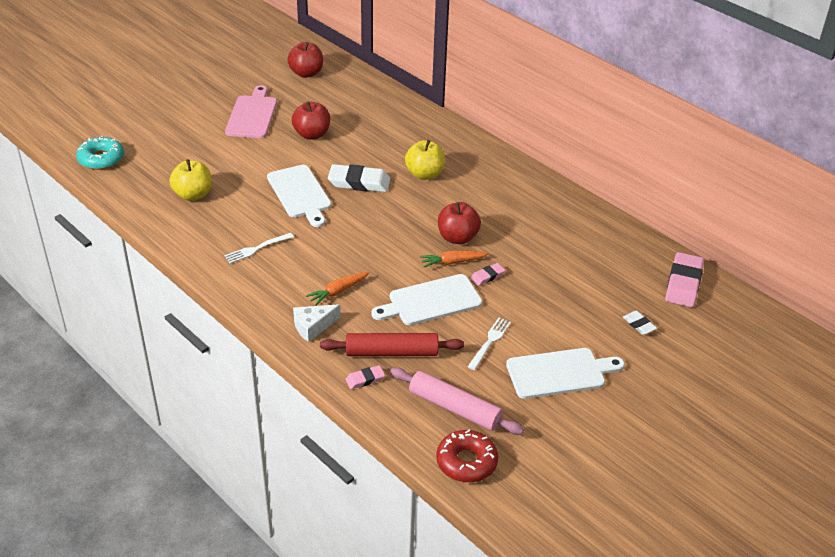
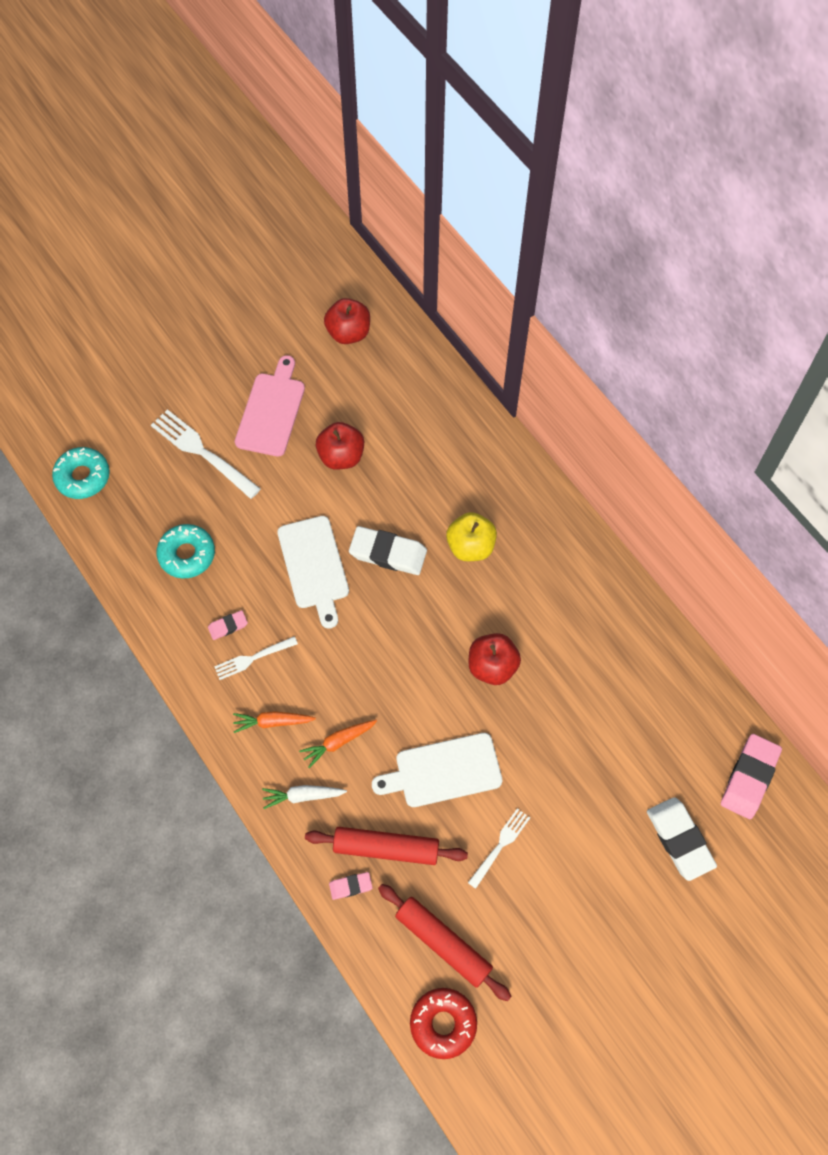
camera: 10 degrees right, 25 degrees up
(193, 195) = (187, 554): yellow apple -> turquoise donut
(199, 140) = (202, 452): none -> white fork
(313, 326) = (303, 796): white cheese -> white carrot
(452, 262) = (479, 708): orange carrot -> orange carrot (273, 722)
(454, 408) = (443, 943): pink rolling pin -> red rolling pin
(487, 276) = (516, 737): pink eraser -> pink eraser (228, 626)
(559, 373) = (571, 905): white cutting board -> none
(639, 325) = (679, 840): white eraser -> white eraser, size x1.97

